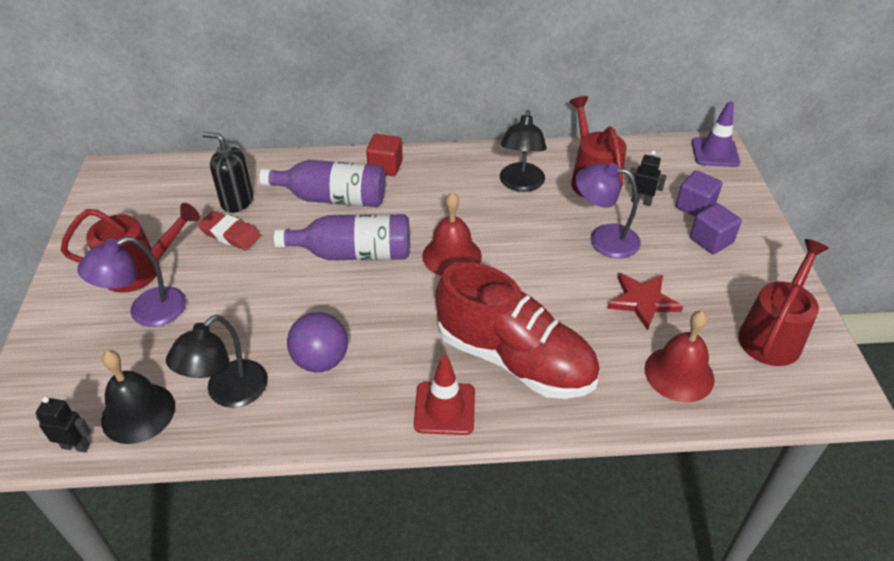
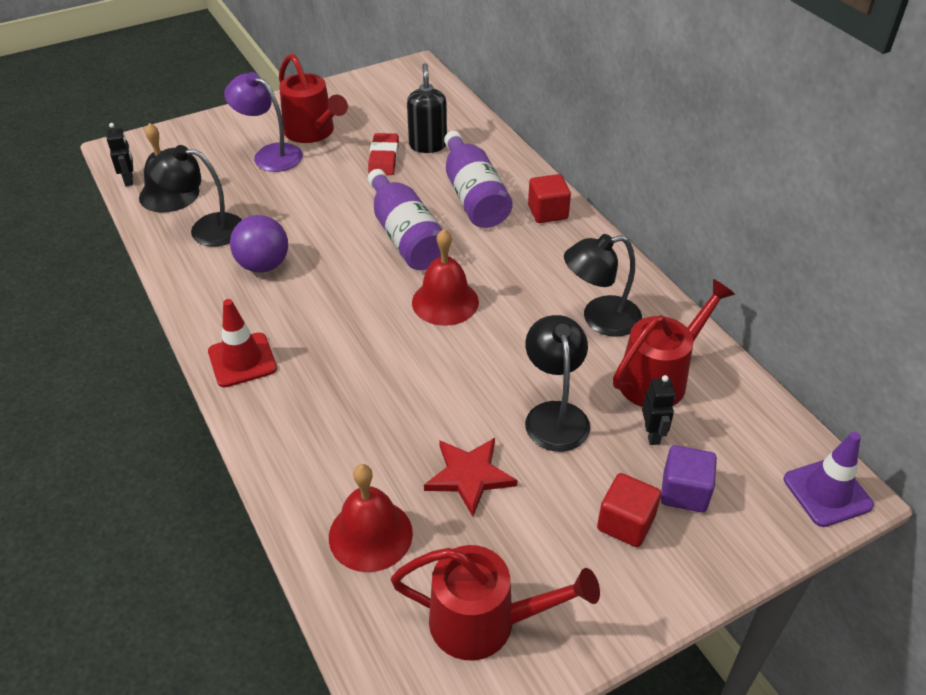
camera: 65 degrees right, 0 degrees up
(514, 359) = (325, 390): red shoe -> none
(603, 239) = (554, 415): purple lamp -> black lamp
(711, 240) = (625, 523): purple cube -> red cube

